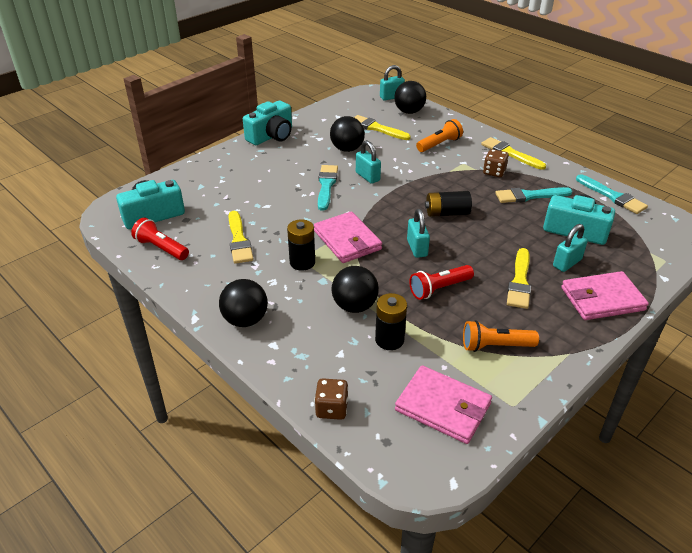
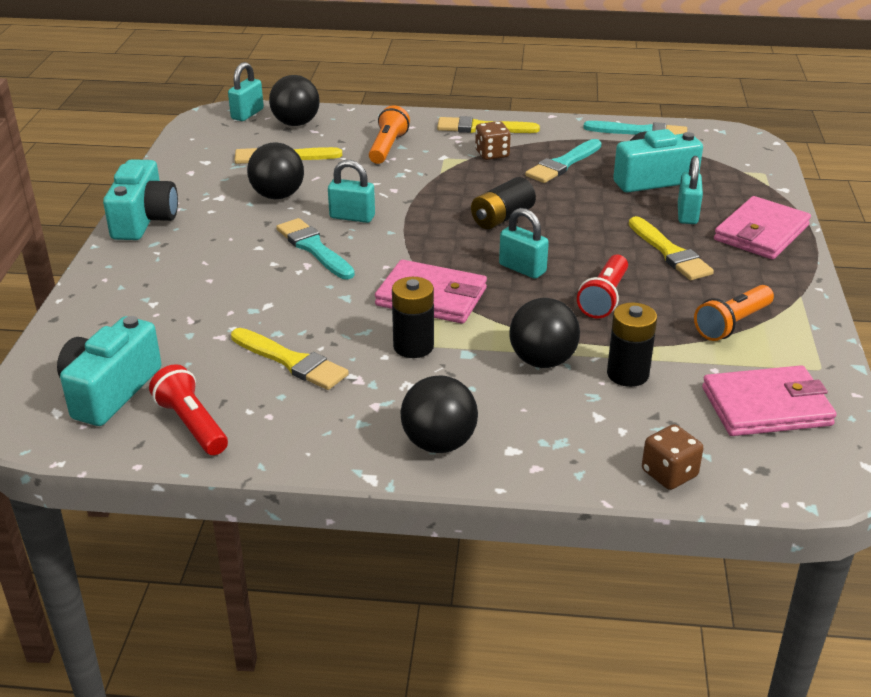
camera: 40 degrees left, 5 degrees down
(161, 248) = (192, 424): red flashlight -> red flashlight turned 60 degrees clockwise

